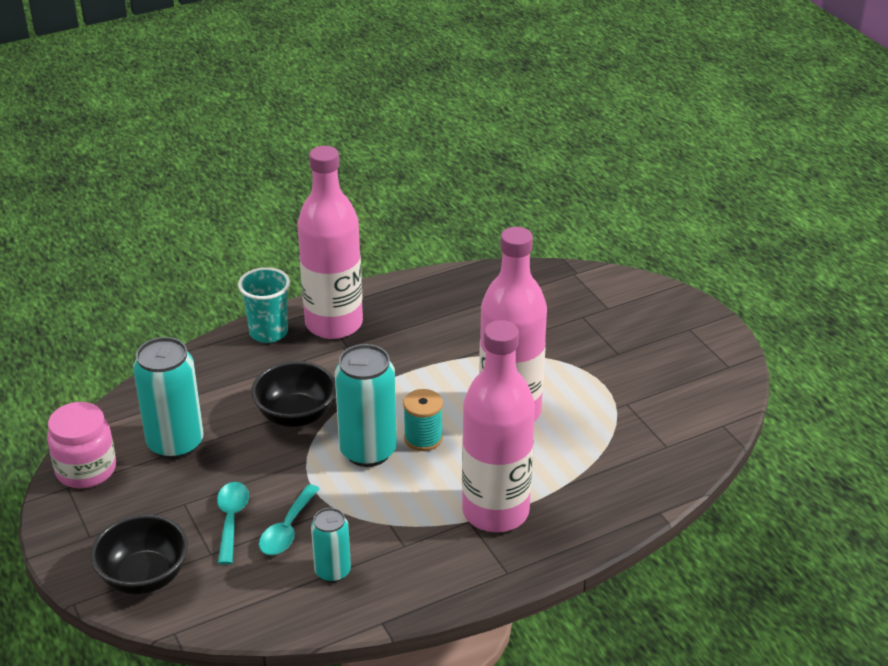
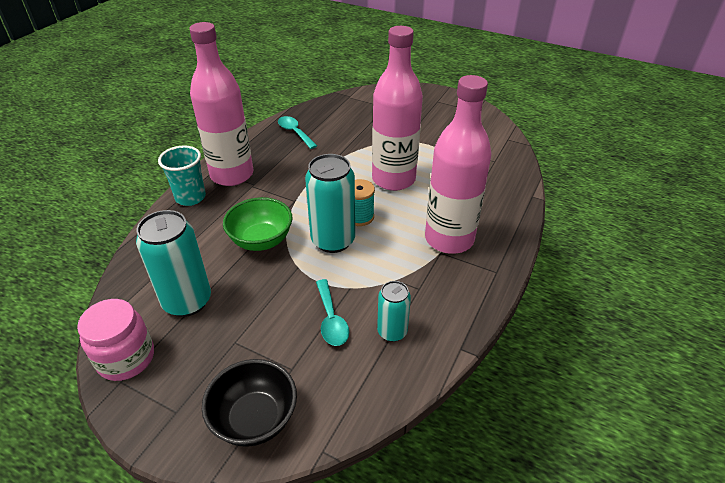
camera: 35 degrees left, 5 degrees up
(231, 520) = (283, 335): turquoise spoon -> turquoise spoon (295, 132)
(296, 415) = (261, 240): black bowl -> green bowl

